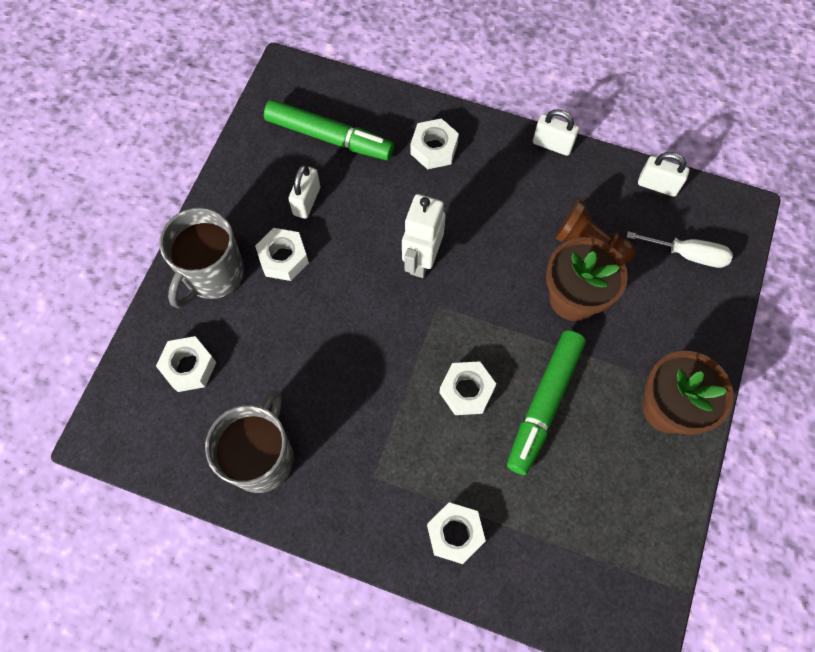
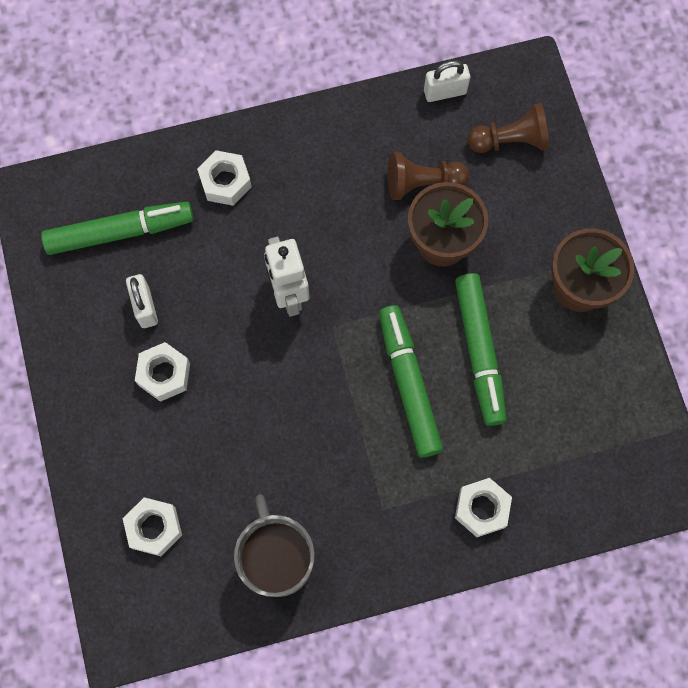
camera: 35 degrees left, 5 degrees up
(213, 274) = (111, 431): grey mug -> none
(466, 391) = (408, 384): white nut -> green marker
(552, 145) = (329, 110): white padlock -> none
(687, 254) = (510, 140): white screwdriver -> brown pawn

